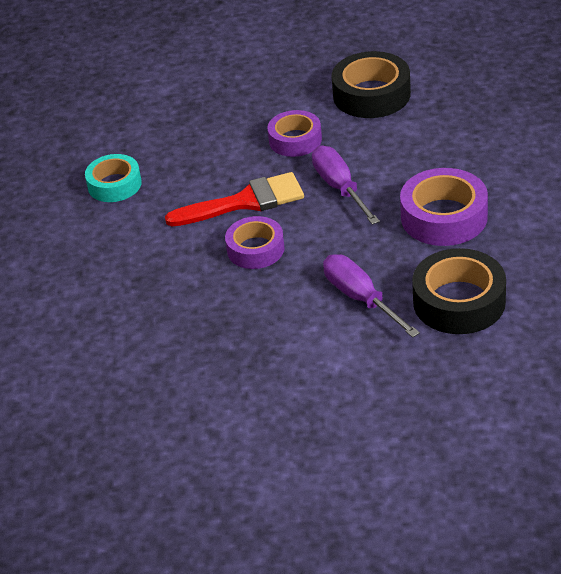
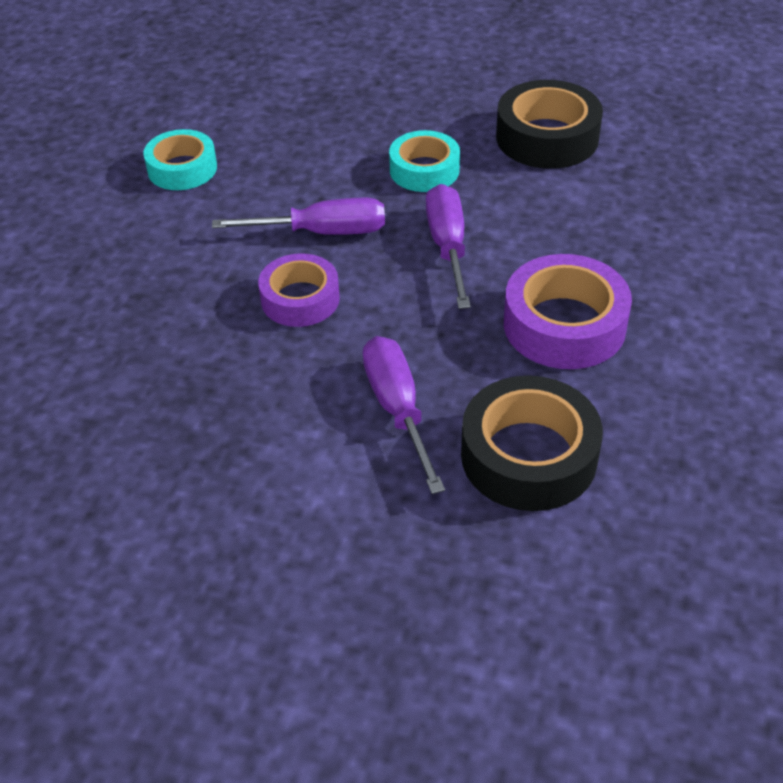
camera: 15 degrees right, 5 degrees up
(245, 202) = (321, 232): red brush -> purple screwdriver
(295, 140) = (424, 170): purple tape -> turquoise tape

